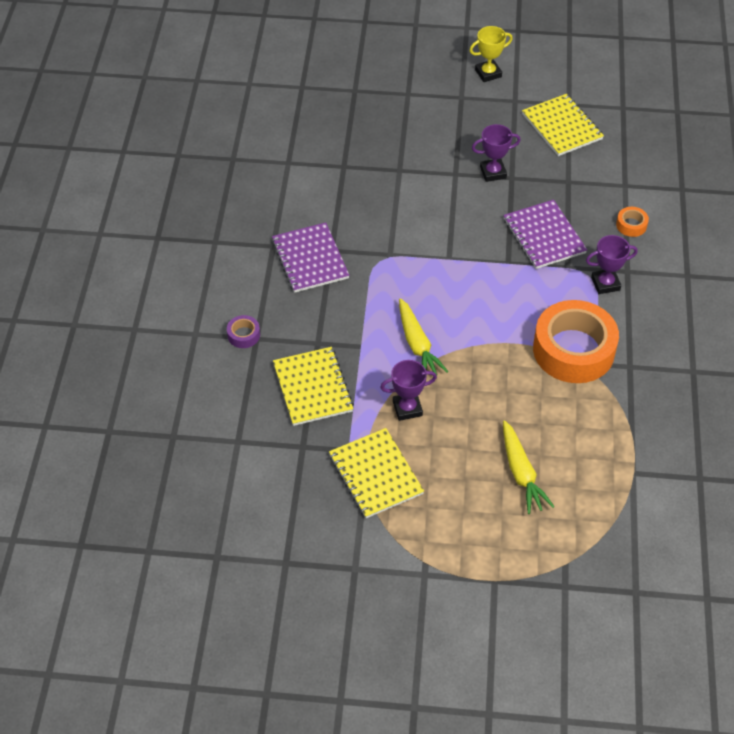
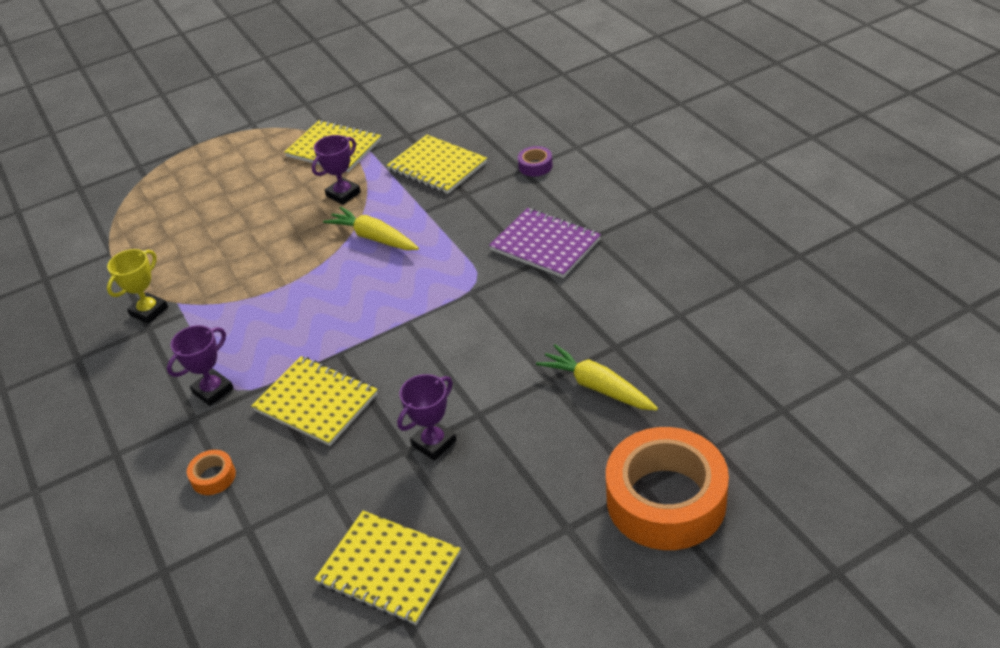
camera: 150 degrees right, 10 degrees down
(488, 73) = (565, 596): yellow trophy -> yellow trophy (149, 311)
(521, 473) = (212, 205): yellow carrot -> yellow carrot (597, 387)
(544, 236) = (316, 402): purple notebook -> yellow notebook
(573, 350) = (215, 311): orange tape -> orange tape (666, 500)

